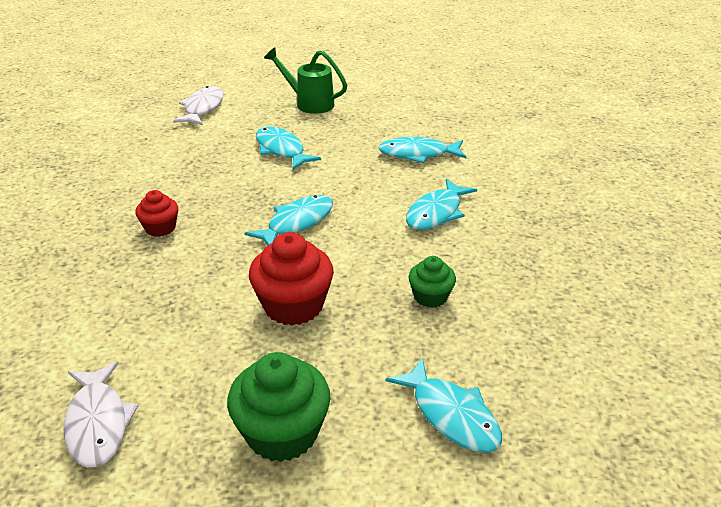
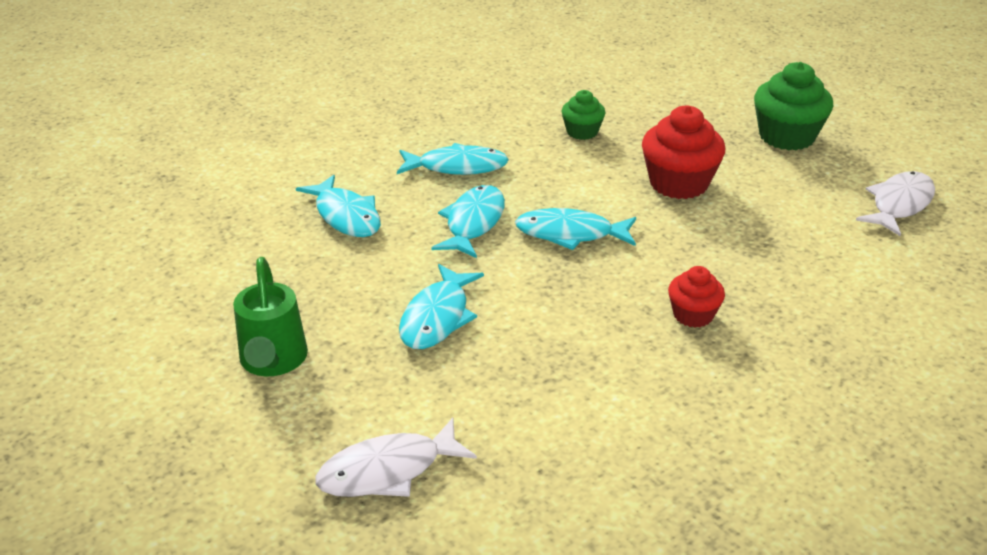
camera: 125 degrees left, 0 degrees up
(451, 415) = (683, 91): turquoise fish -> turquoise fish (473, 223)

